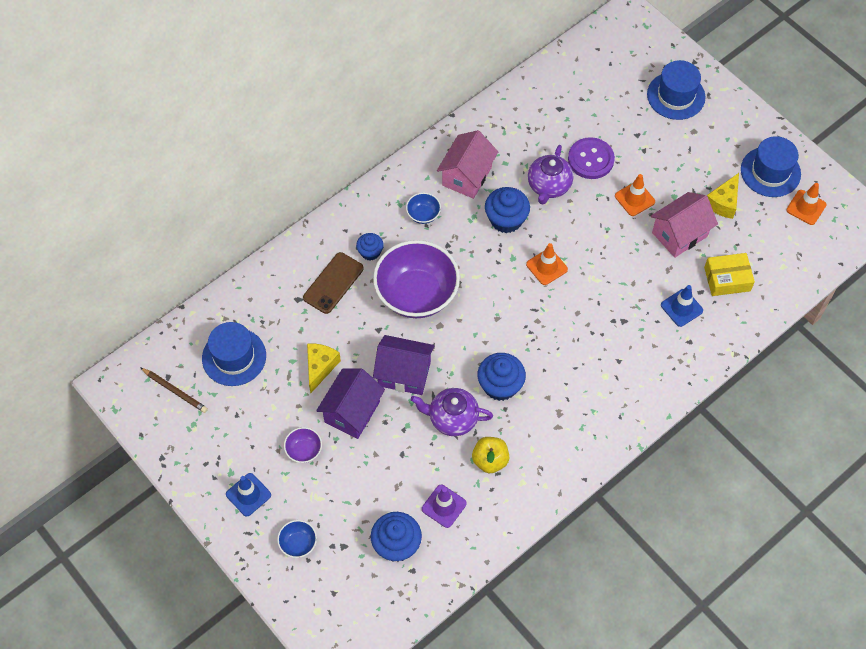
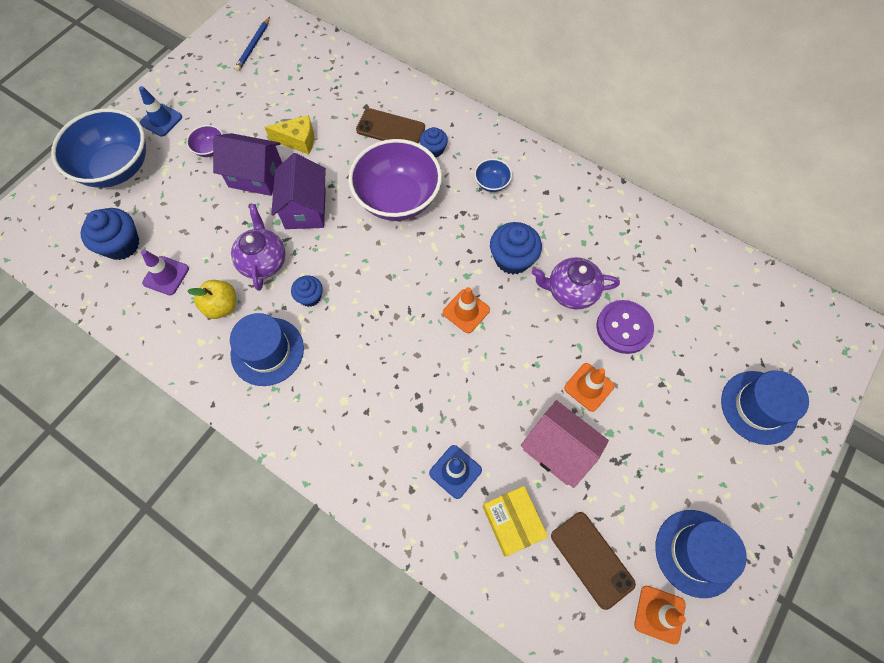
camera: 75 degrees right, 5 degrees up
(175, 391) = (253, 46): brown pencil -> blue pencil
(234, 357) = (295, 76): blue hat -> blue hat (267, 351)
(298, 543) = (117, 167): blue bowl -> blue bowl, size x2.36
(467, 176) = (553, 211): pink house -> none
(500, 385) = (310, 297): blue cupcake -> blue cupcake, size x0.60
(723, 202) = (624, 496): yellow cheese -> none
(763, 236) = (592, 559): none -> brown phone

